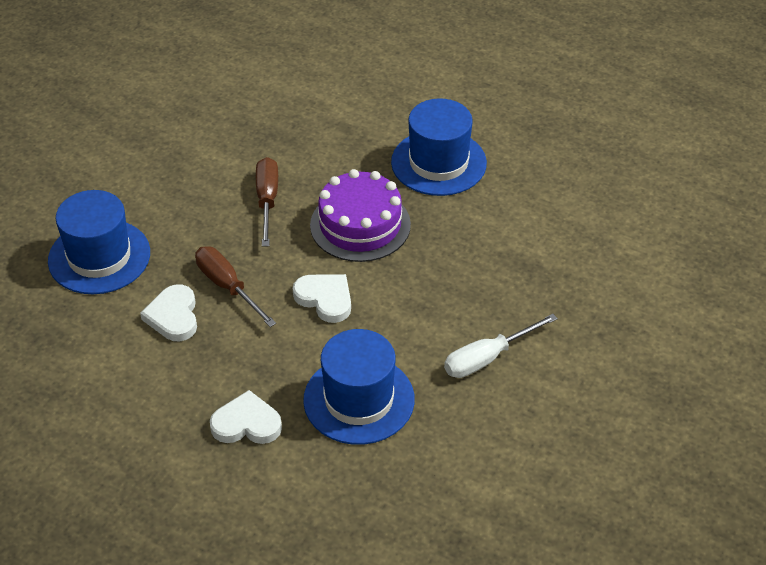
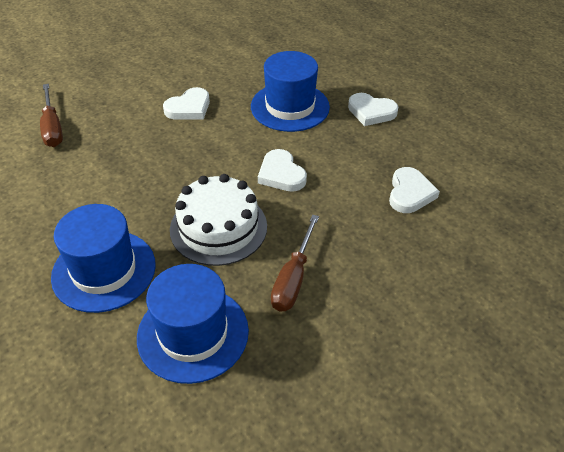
camera: 160 degrees left, 0 degrees up
(99, 257) = (473, 265): blue hat -> blue hat (193, 333)
(228, 287) = (358, 205): brown screwdriver -> brown screwdriver (52, 128)
(360, 225) = (218, 227): purple cake -> white cake
(487, 358) = (189, 108): white screwdriver -> white heart

